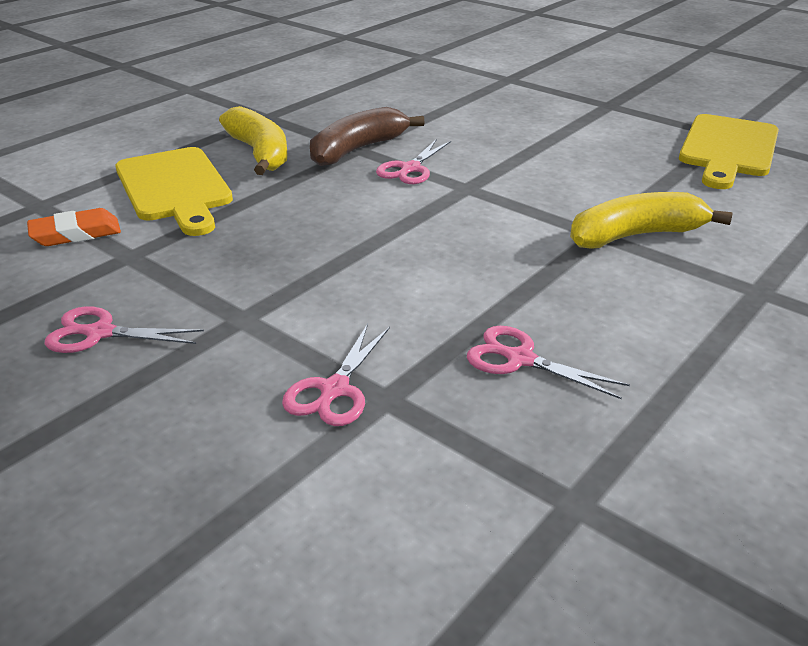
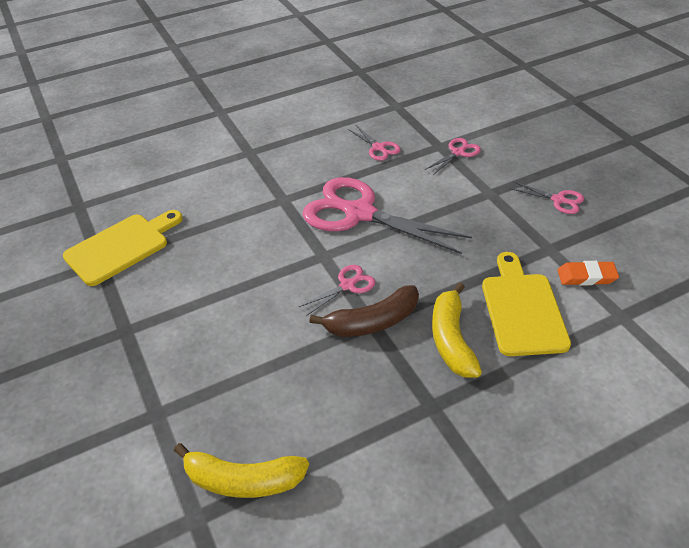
camera: 155 degrees left, 10 degrees up
(459, 240) = (359, 213): none -> pink scissors
(635, 235) = (266, 193): yellow banana -> yellow banana (243, 480)

